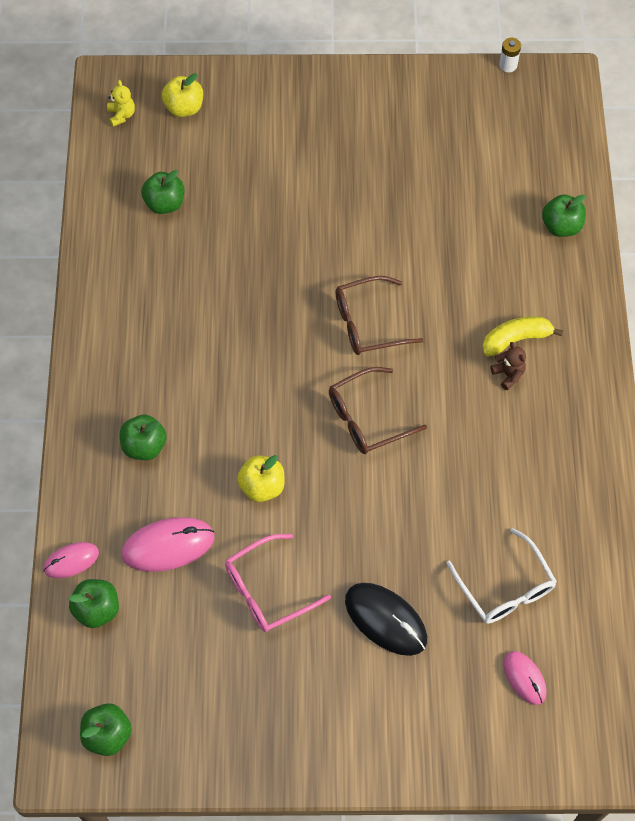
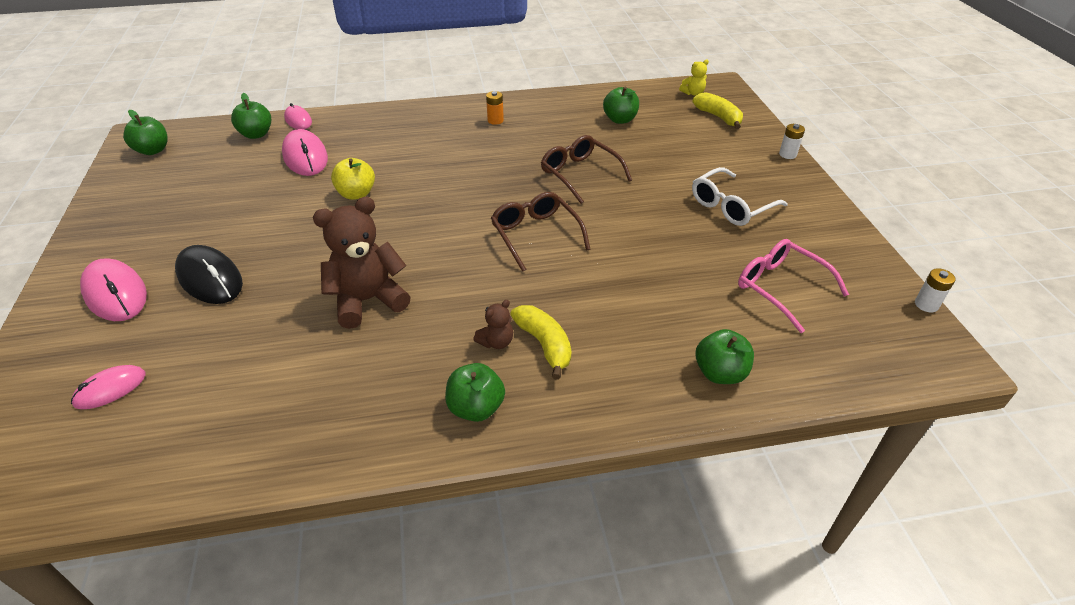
camera: 80 degrees right, 20 degrees down
(133, 332) = (495, 120): none -> orange battery
(144, 446) = (394, 137): green apple -> green apple (476, 408)
(184, 108) = (718, 117): yellow apple -> yellow banana
(267, 590) = (256, 207): pink glasses -> pink glasses (781, 288)
(275, 73) = (787, 154): none -> white battery
(367, 418) = (429, 245): brown glasses -> brown glasses (580, 174)
(385, 620) = (210, 278): black mouse -> black mouse turned 75 degrees counterclockwise
(395, 707) = (115, 293): none -> pink mouse
(441, 474) = (368, 300): none -> brown teddy bear
(505, 587) = (226, 363): white glasses -> white glasses (731, 206)

